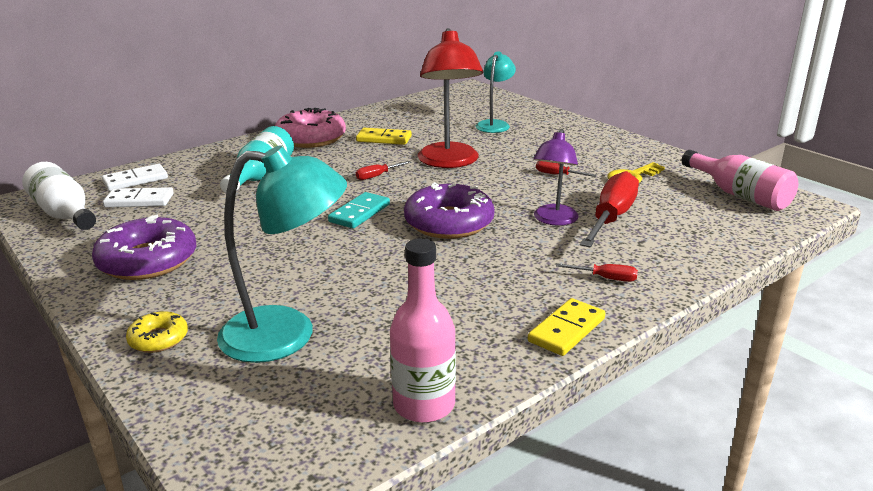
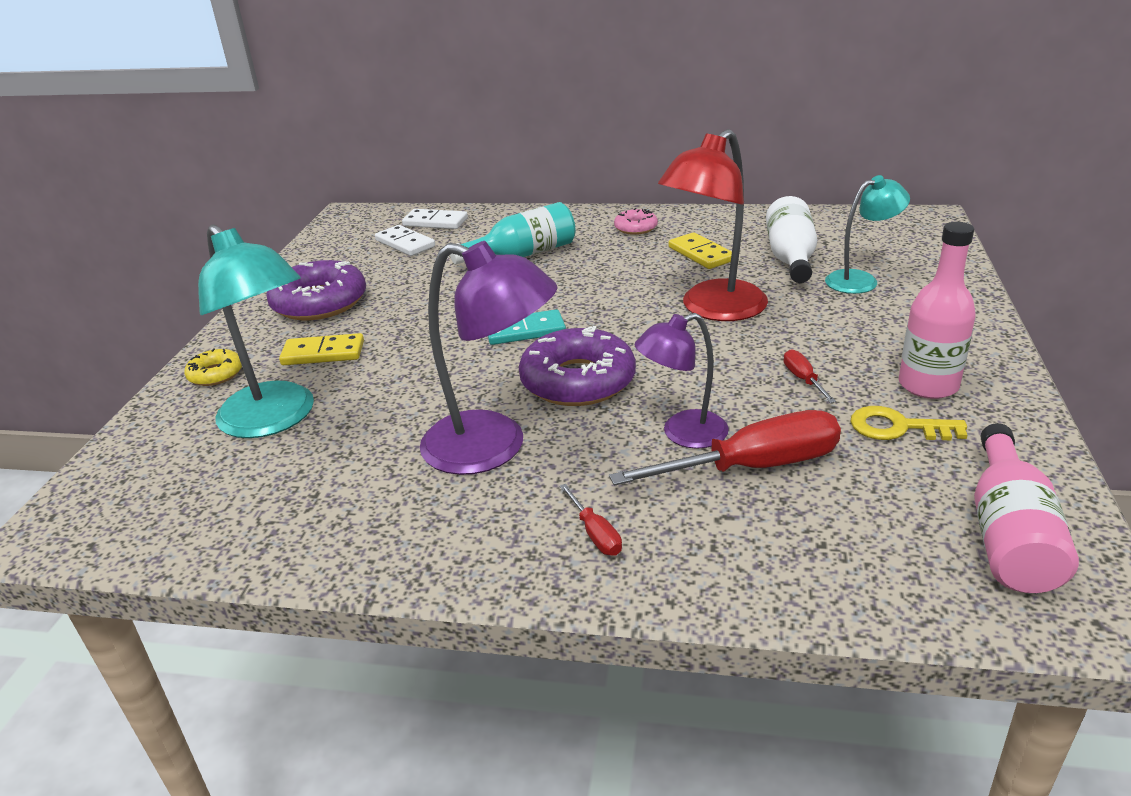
camera: 50 degrees right, 5 degrees up
(64, 214) = (346, 236): white bottle -> white bottle (790, 258)
(311, 138) = (635, 228): pink donut -> pink donut, size x0.51
(377, 176) = (614, 296): red screwdriver -> none
(424, 405) = (232, 544): pink bottle -> pink bottle (928, 385)
(473, 273) = (493, 448): none -> purple lamp
(567, 330) = (448, 561): yellow domino -> yellow domino (323, 353)

